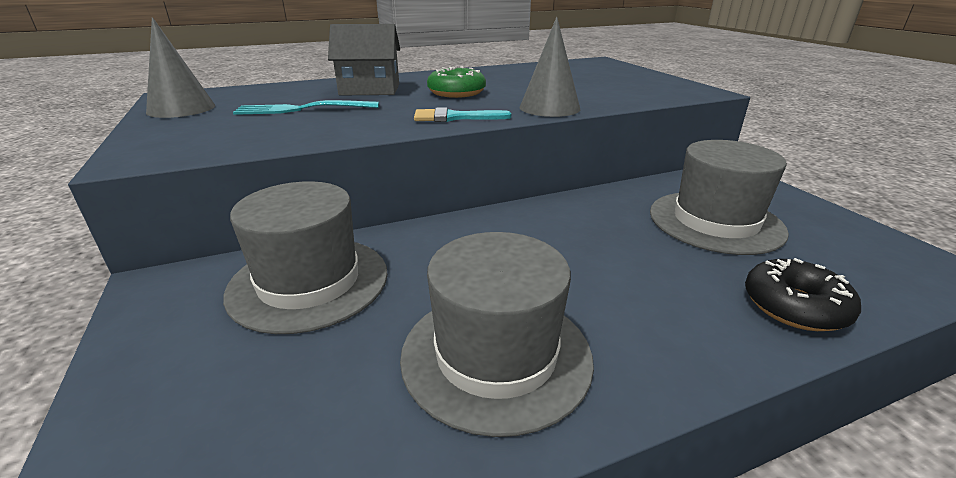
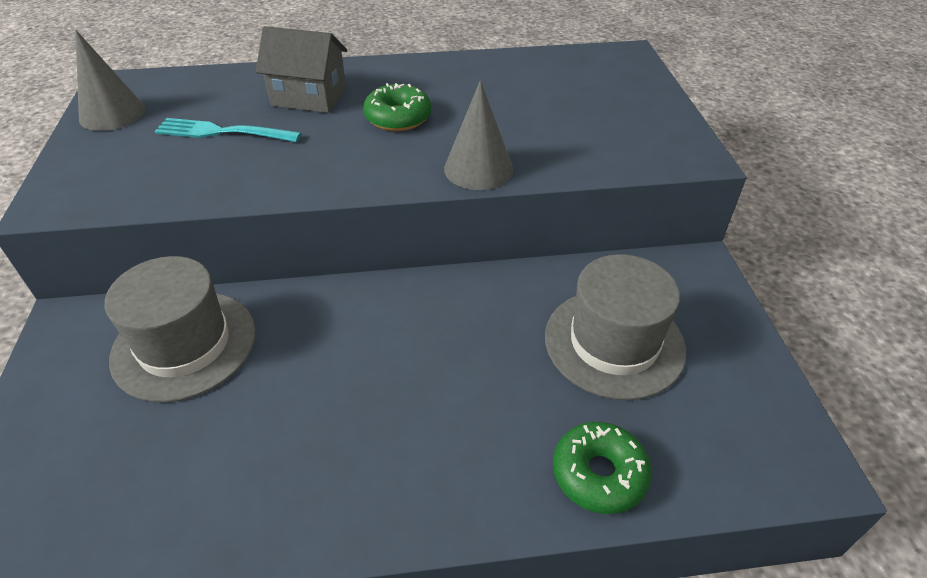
camera: 15 degrees right, 15 degrees up
(454, 117) = (363, 174): turquoise brush -> none
(496, 355) = (297, 463): grey hat -> none
(794, 306) = (599, 474): black donut -> green donut

